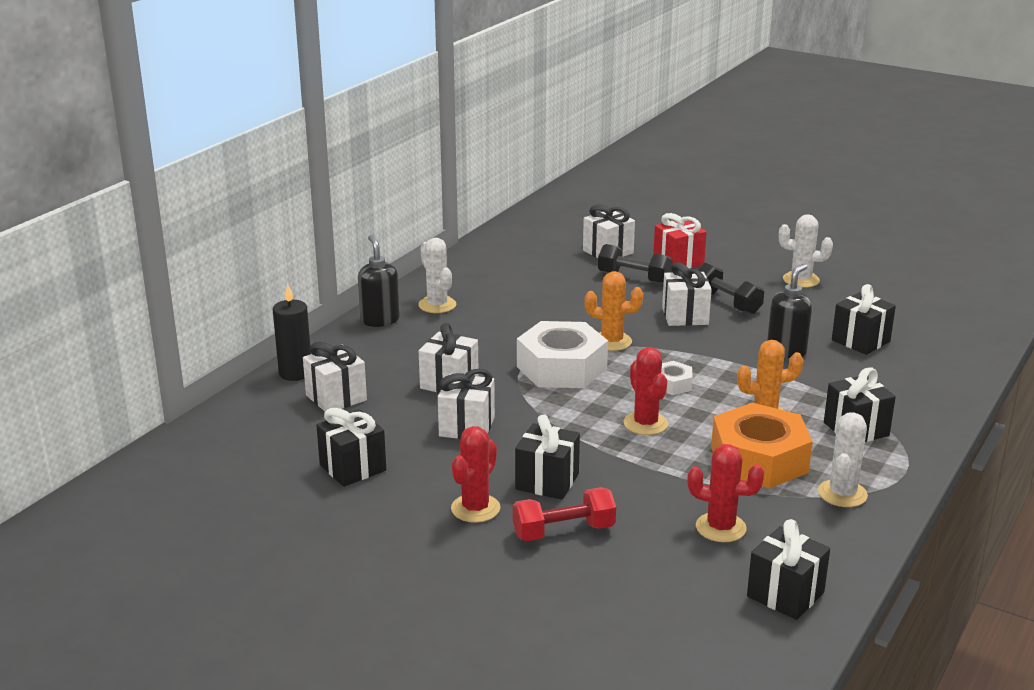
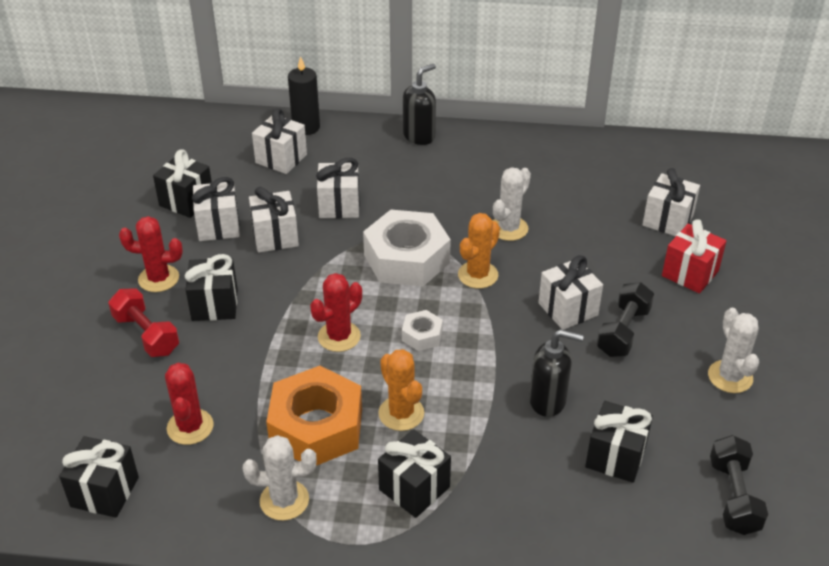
camera: 65 degrees right, 15 degrees up
(418, 456) = (218, 226): none -> white gift
(437, 305) = (469, 155): white cactus -> white cactus (508, 228)
(612, 341) = (478, 275): orange cactus -> orange cactus turned 45 degrees clockwise
(634, 278) = (623, 253): black dumbbell -> black dumbbell (733, 496)

